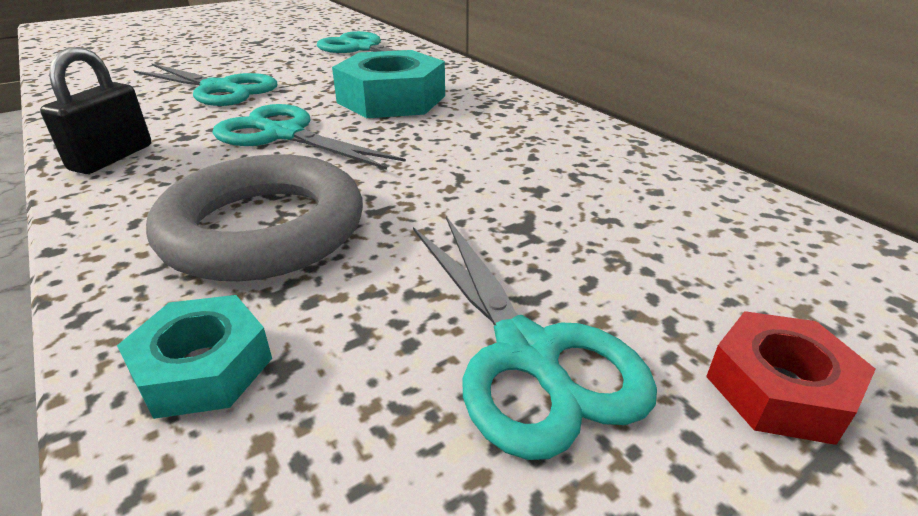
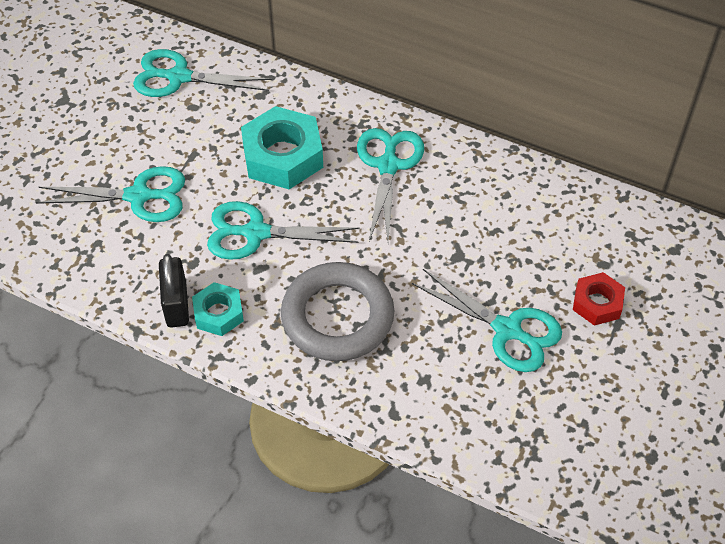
camera: 30 degrees left, 20 degrees up
(203, 367) = (397, 395): turquoise nut -> turquoise nut (218, 313)
(504, 130) = (388, 166): none -> turquoise scissors

